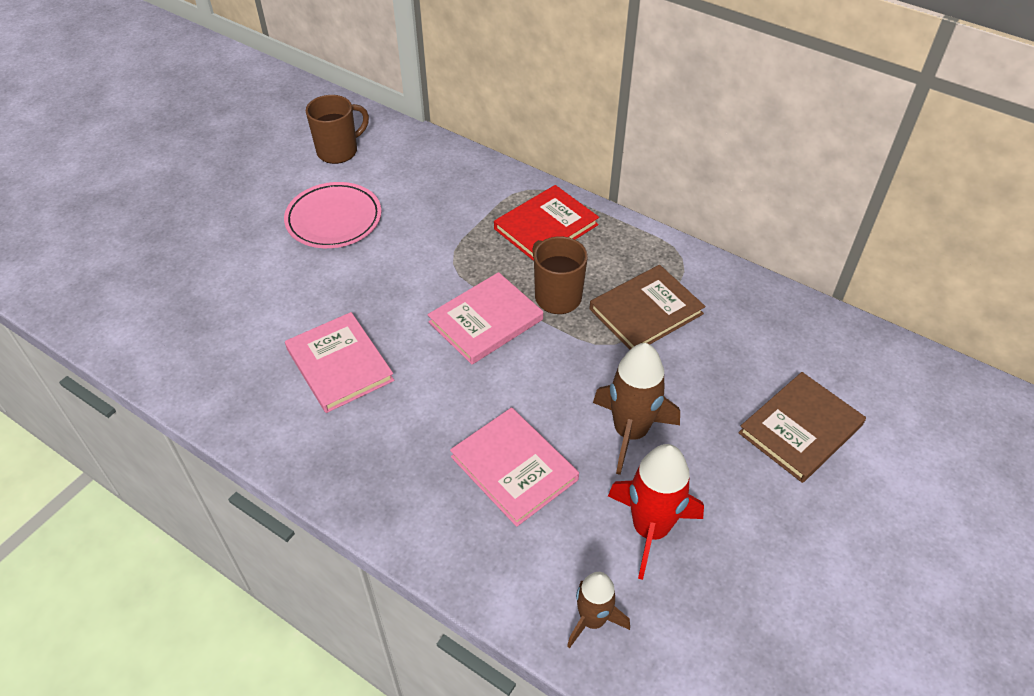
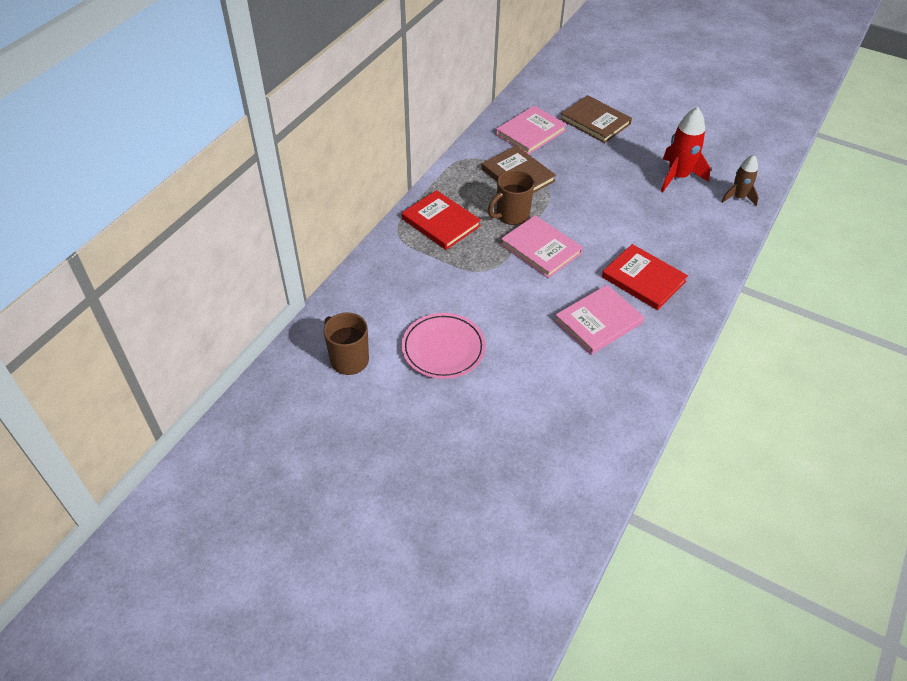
camera: 95 degrees left, 0 degrees up
(408, 430) = (643, 279): none -> red book
(514, 468) = (656, 230): pink book -> pink book (530, 132)
(630, 432) = (616, 183): brown rocket -> none

